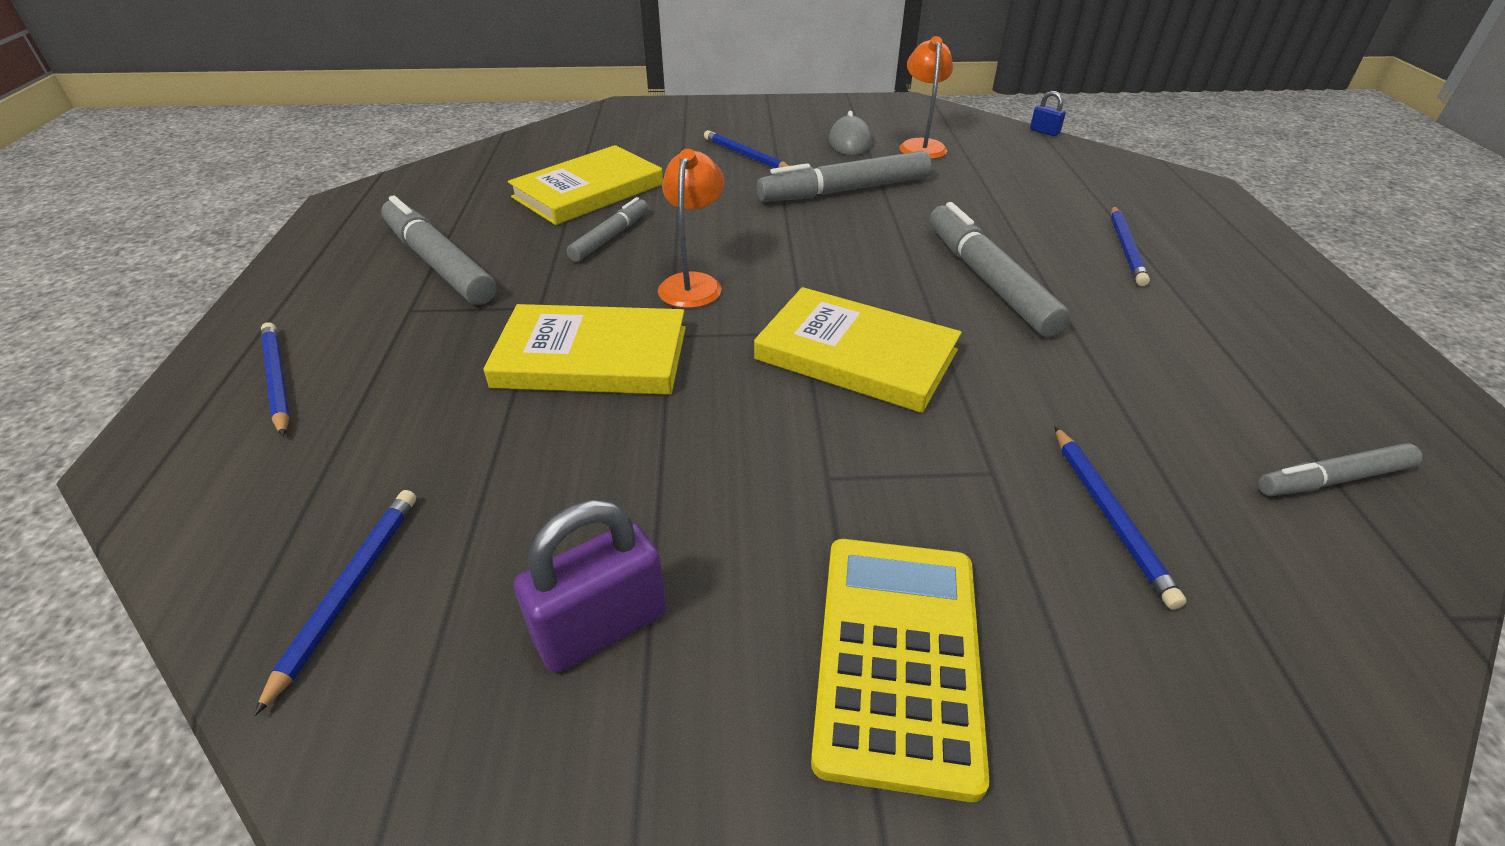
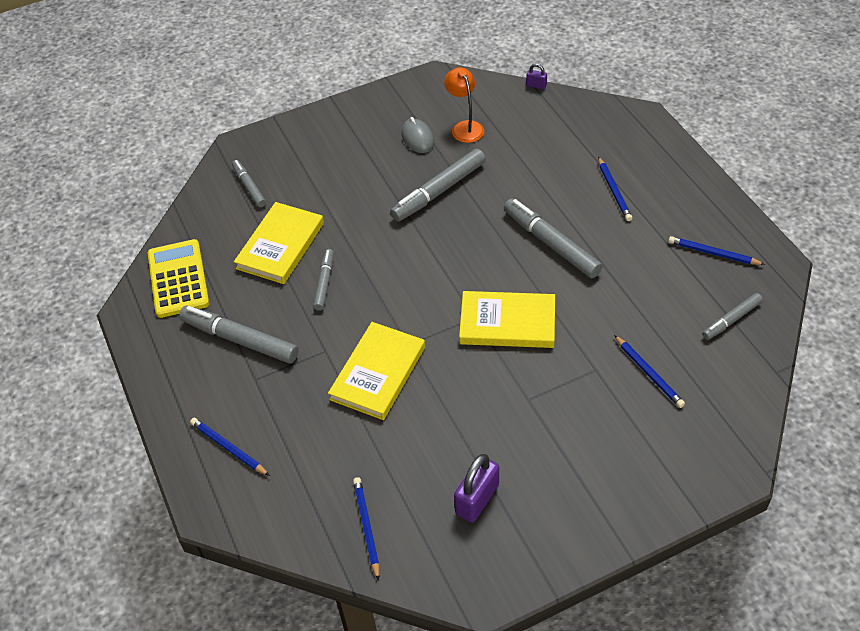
camera: 20 degrees left, 10 degrees up
(591, 357) = (378, 373): yellow book -> yellow book turned 45 degrees counterclockwise
(603, 137) = (249, 187): none -> grey marker
(693, 283) = (396, 303): orange lamp -> none
(746, 156) = (358, 175): blue pencil -> blue pencil (713, 253)
(898, 657) = (591, 466): yellow calculator -> yellow calculator (178, 279)
(1044, 132) = (536, 85): blue padlock -> purple padlock

